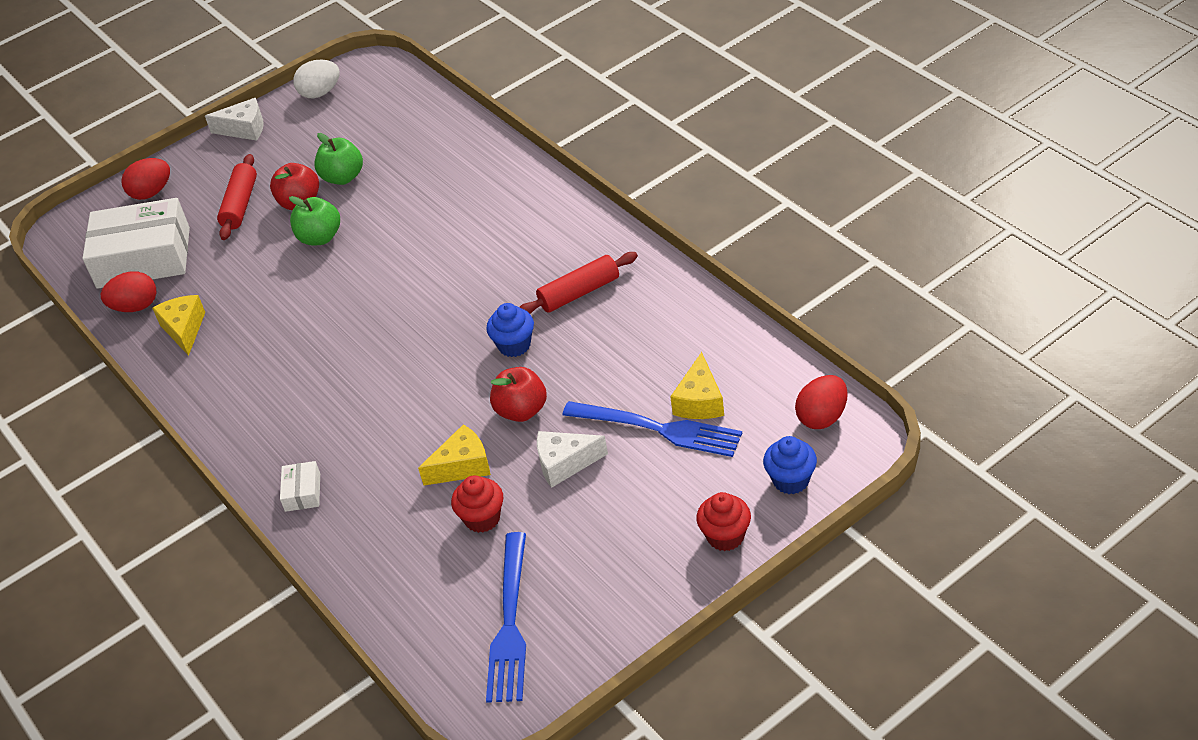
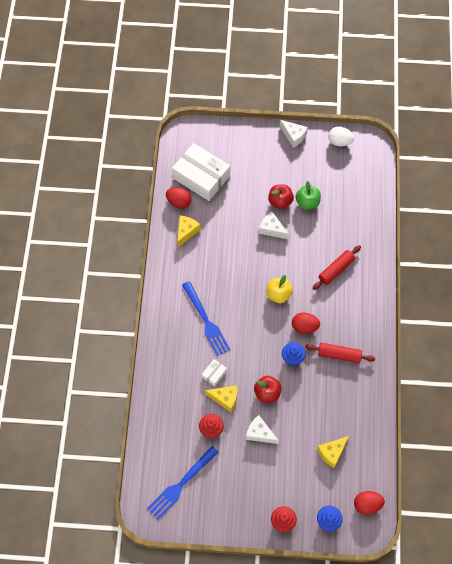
camera: 35 degrees right, 20 degrees up
(151, 192) = (231, 141): red egg -> red egg (304, 327)
(240, 205) = (258, 181): red rolling pin -> red rolling pin (336, 270)
(302, 492) = (163, 356): white box -> white box (214, 374)
(320, 237) = (271, 229): green apple -> white cheese
(411, 295) = (278, 294): none -> yellow apple
(659, 429) = (306, 451): blue fork -> blue fork (206, 321)

